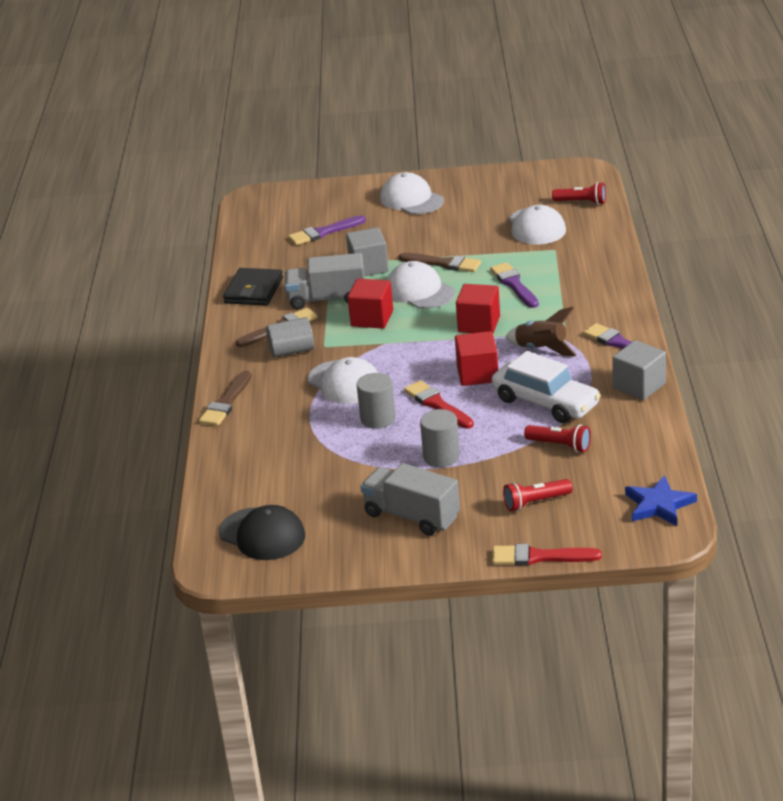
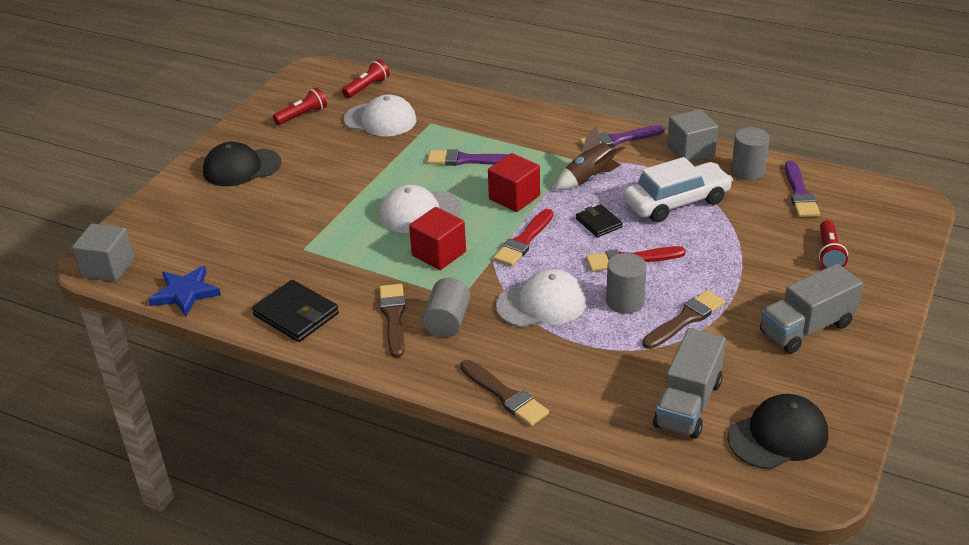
camera: 65 degrees left, 5 degrees up
(324, 232) = (235, 236): purple brush -> purple brush (799, 193)
(327, 298) = (369, 270): grey truck -> grey truck (688, 404)
(368, 267) = (338, 228): grey cube -> grey cube (108, 268)
(411, 199) = (241, 167): white cap -> black cap
(441, 456) = (720, 283): grey cylinder -> grey cylinder (747, 171)
(443, 263) = (384, 185): brown brush -> brown brush (685, 319)
(477, 374) = (599, 223): red cube -> black wallet
(540, 557) = (913, 275): red brush -> red brush (524, 241)
(560, 445) = (750, 215): red flashlight -> red flashlight (302, 115)
(659, 505) = (871, 195): blue star -> blue star (185, 293)

